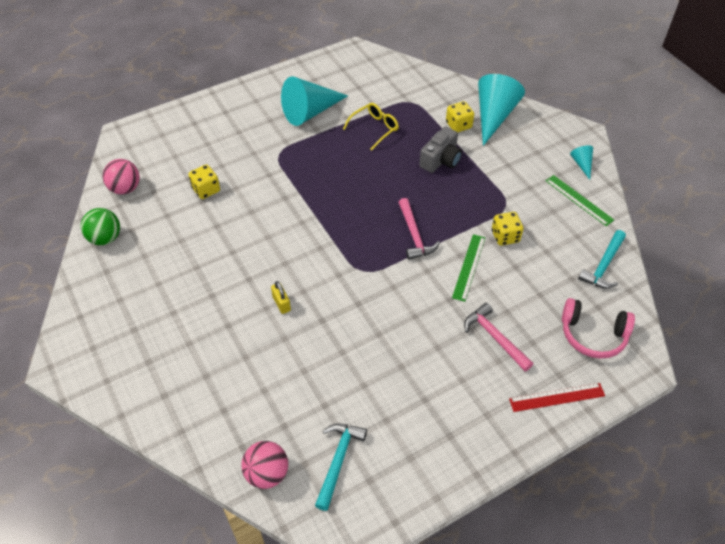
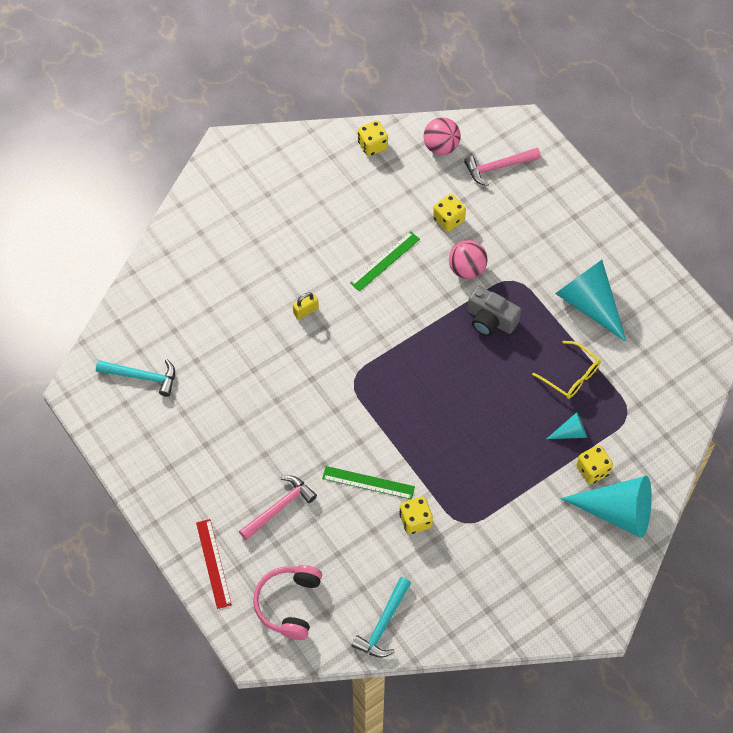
camera: 85 degrees right, 10 degrees up
(105, 238) = (372, 145): green ball -> yellow dice
(267, 473) = (129, 323): pink ball -> pink ball (467, 269)
(414, 235) = (407, 427): pink hammer -> pink hammer (498, 167)
(441, 160) = (528, 451): grey camera -> grey camera (490, 320)
(579, 200) = (482, 605): green ruler -> green ruler (385, 261)
(582, 164) = (544, 614): turquoise cone -> turquoise cone (571, 432)
(603, 266) = (383, 624): turquoise hammer -> turquoise hammer turned 90 degrees counterclockwise

